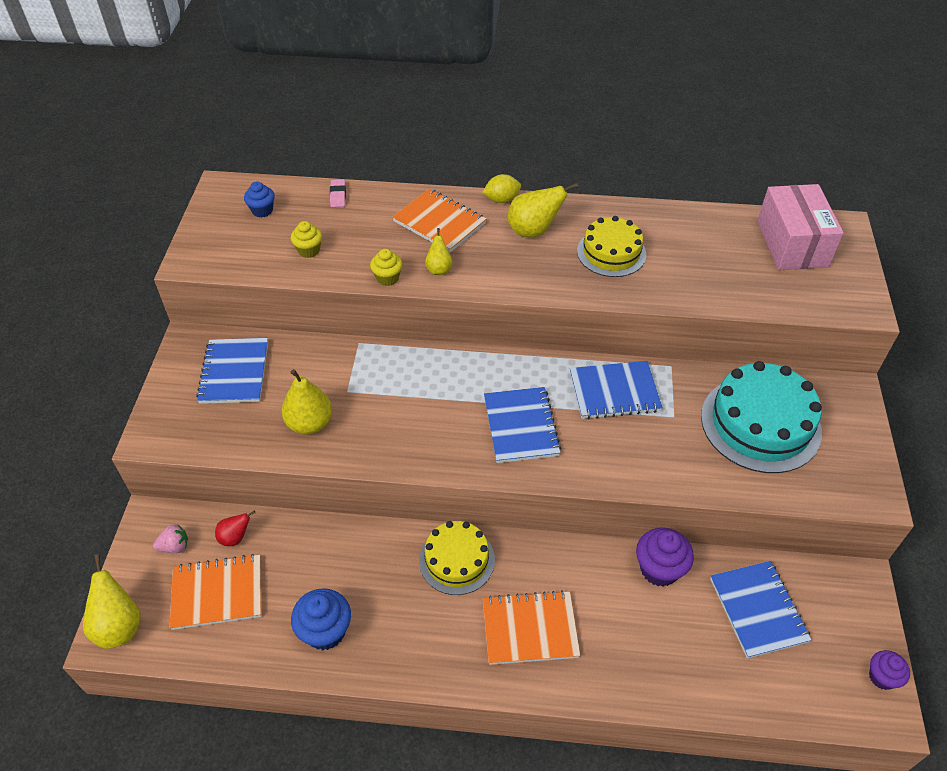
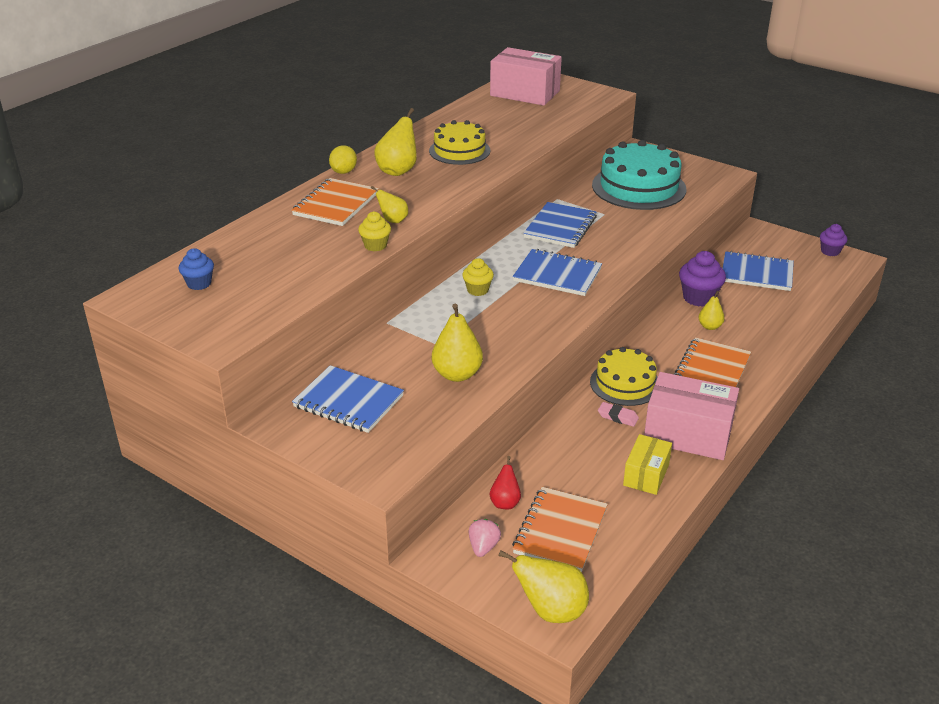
camera: 60 degrees left, 15 degrees down
(309, 250) = (290, 273): yellow cupcake -> yellow cupcake (477, 290)
(325, 631) = (646, 475): blue cupcake -> yellow box
(338, 196) = (234, 240): pink eraser -> pink eraser (617, 417)
(407, 645) = (688, 434): none -> pink box
(439, 222) = (336, 204): orange notebook -> orange notebook turned 45 degrees counterclockwise
(610, 599) = (709, 326): none -> yellow pear

